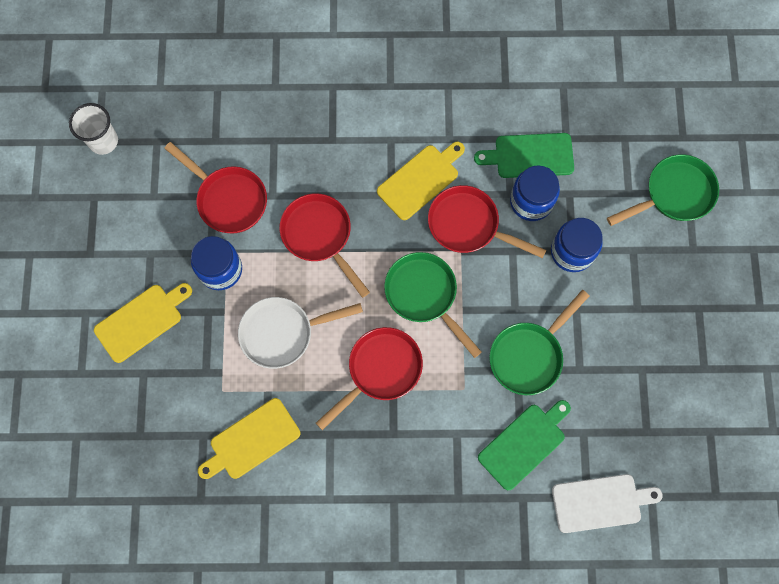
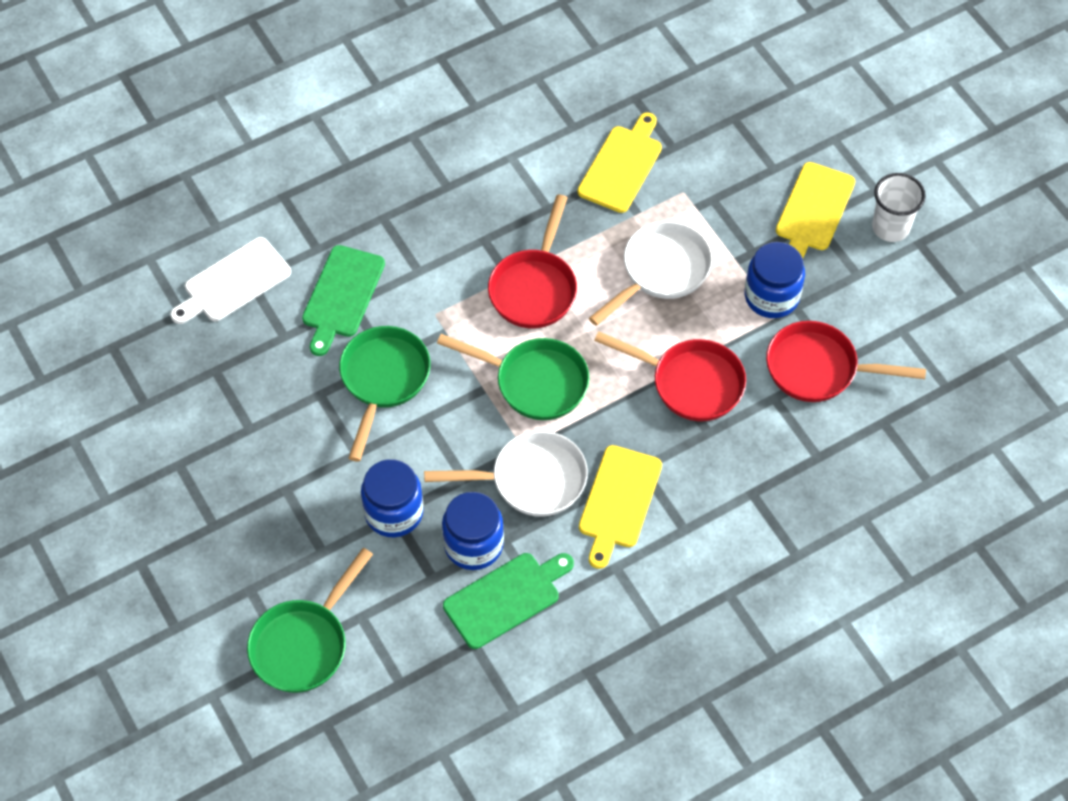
camera: 150 degrees right, 15 degrees down
(103, 141) = (1003, 357): white cup -> white cup (890, 227)
(468, 225) = (531, 480): red pan -> white pan

